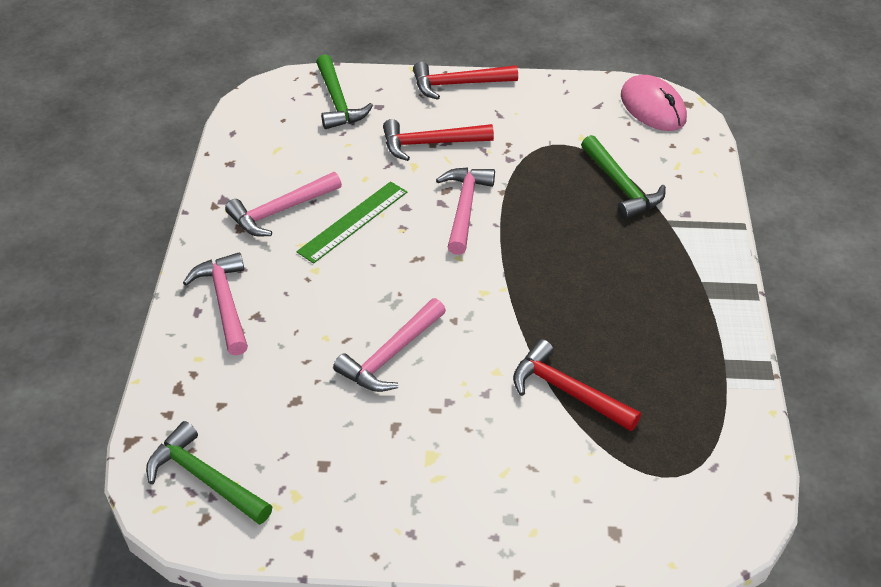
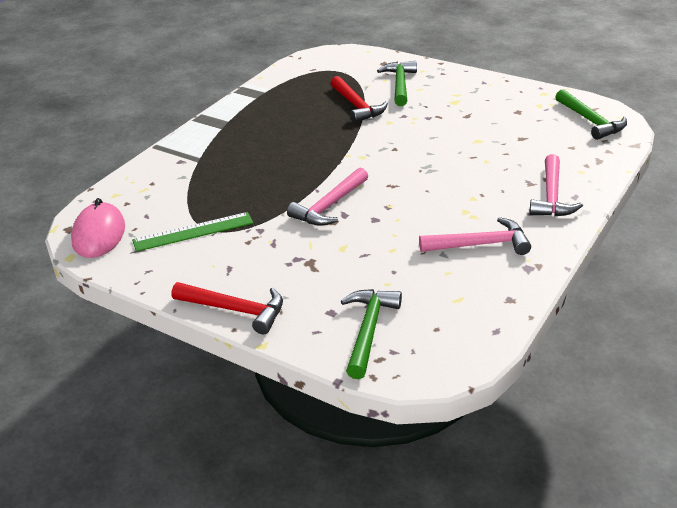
camera: 150 degrees left, 10 degrees down
(353, 221) = (424, 220): green ruler -> green ruler (193, 232)
(391, 355) = (448, 143): pink hammer -> none
(430, 143) = (313, 261): red hammer -> none
(621, 186) = (200, 188): green hammer -> green hammer (400, 84)

